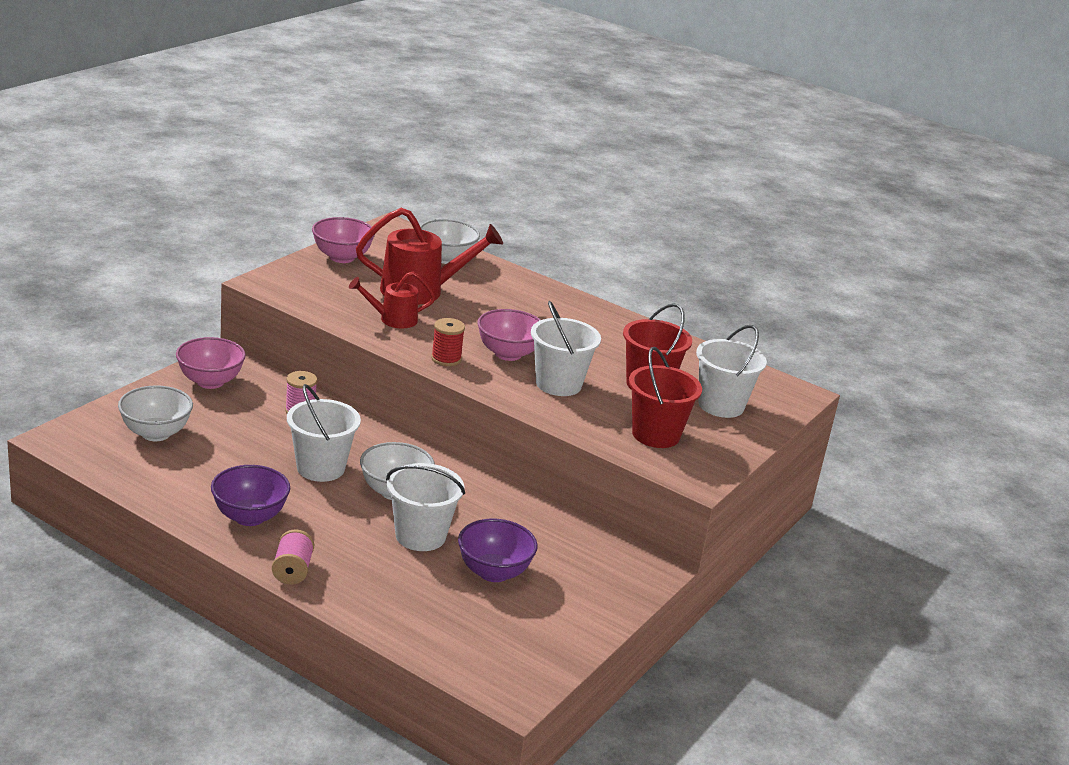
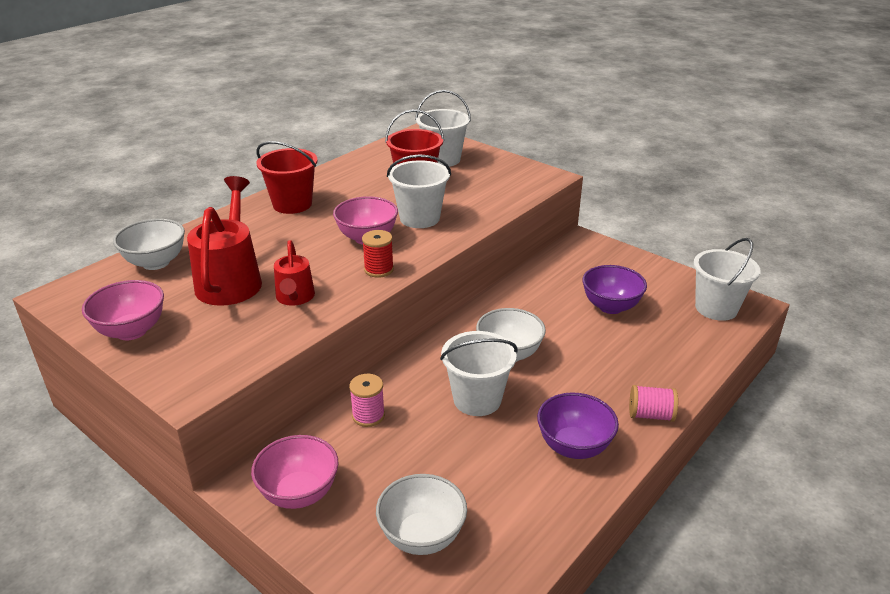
camera: 80 degrees left, 5 degrees up
(420, 536) = (573, 341): white bucket -> white bucket (716, 308)
(655, 435) = (492, 186): red bucket -> red bucket (292, 204)

